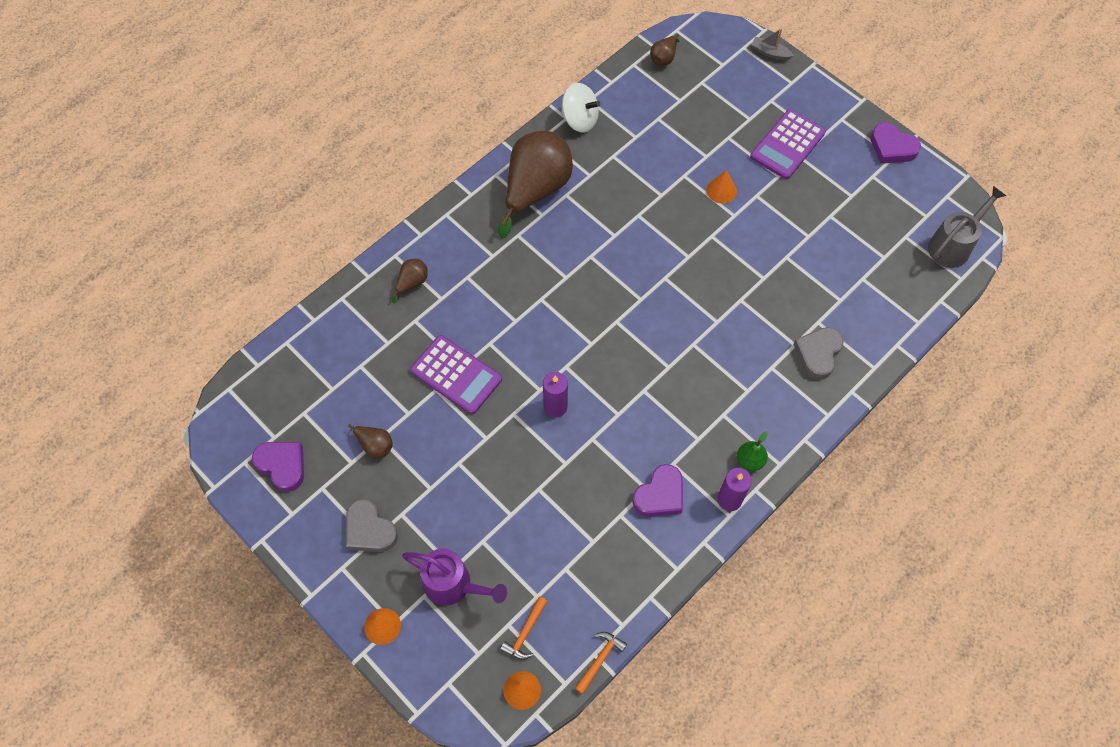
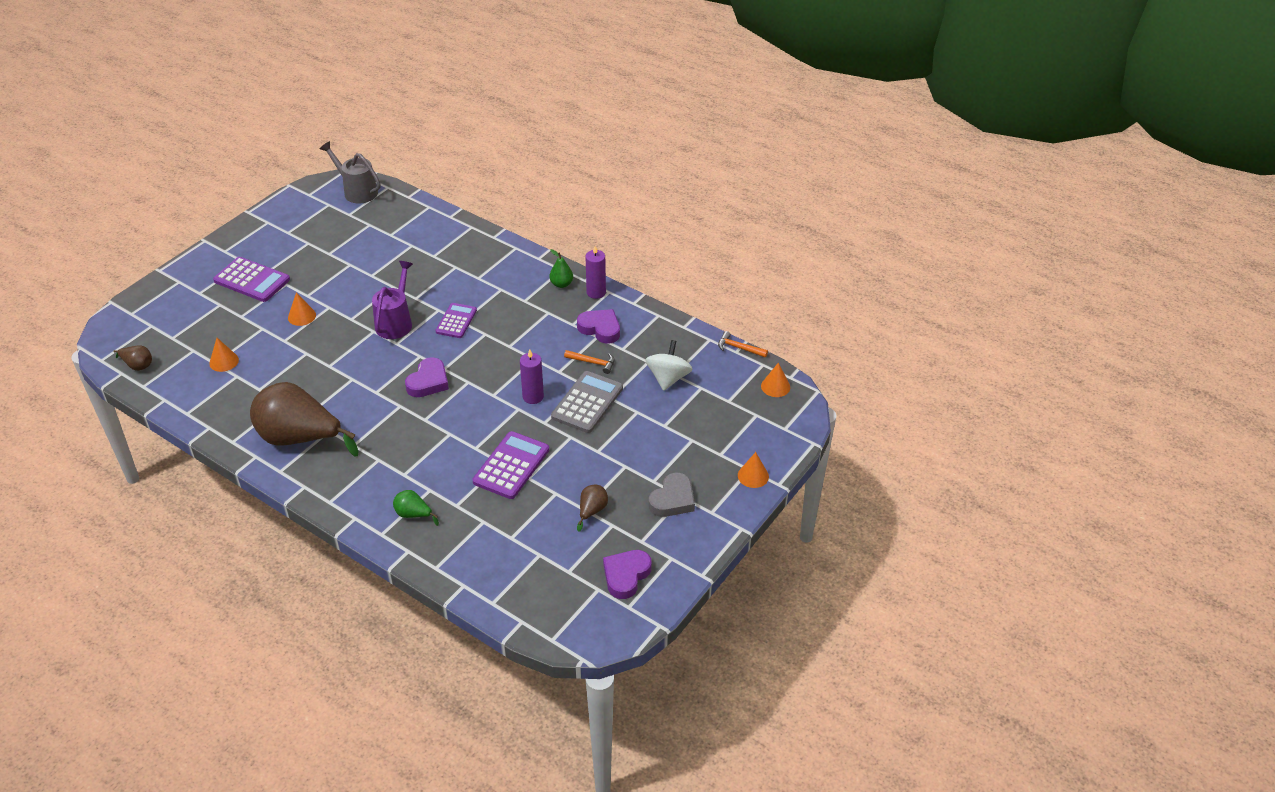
camera: 100 degrees left, 20 degrees down
(412, 283) = (413, 514): brown pear -> green pear
(454, 585) = (706, 437): purple watering can -> purple watering can (396, 322)
(525, 632) = (731, 390): orange hammer -> orange hammer (593, 363)
(535, 462) = (587, 402): none -> grey calculator
(580, 120) = (212, 417): white spinning top -> white spinning top (668, 378)
(659, 125) = (224, 361): none -> orange cone
(694, 338) = (456, 321): none -> purple calculator
(770, 53) = (140, 296): grey boat -> none
(818, 354) = (463, 254): grey heart -> none
(892, 147) = (257, 223): purple heart -> purple heart (428, 382)

